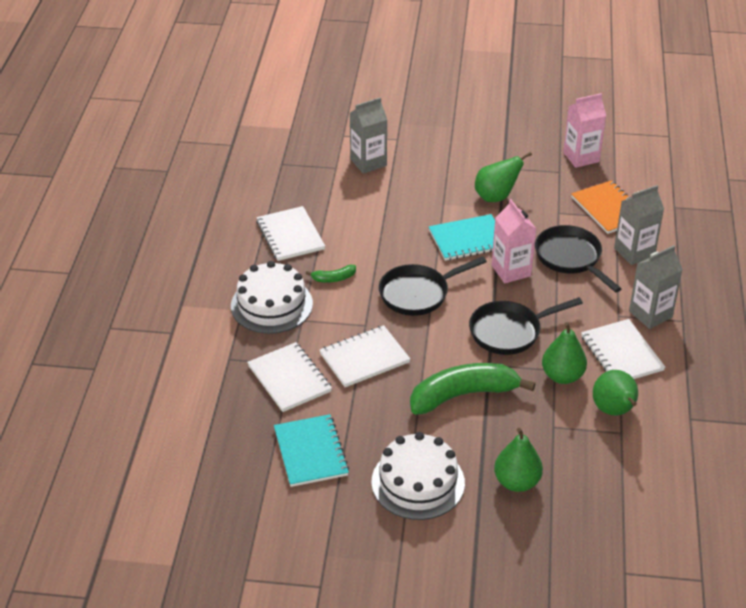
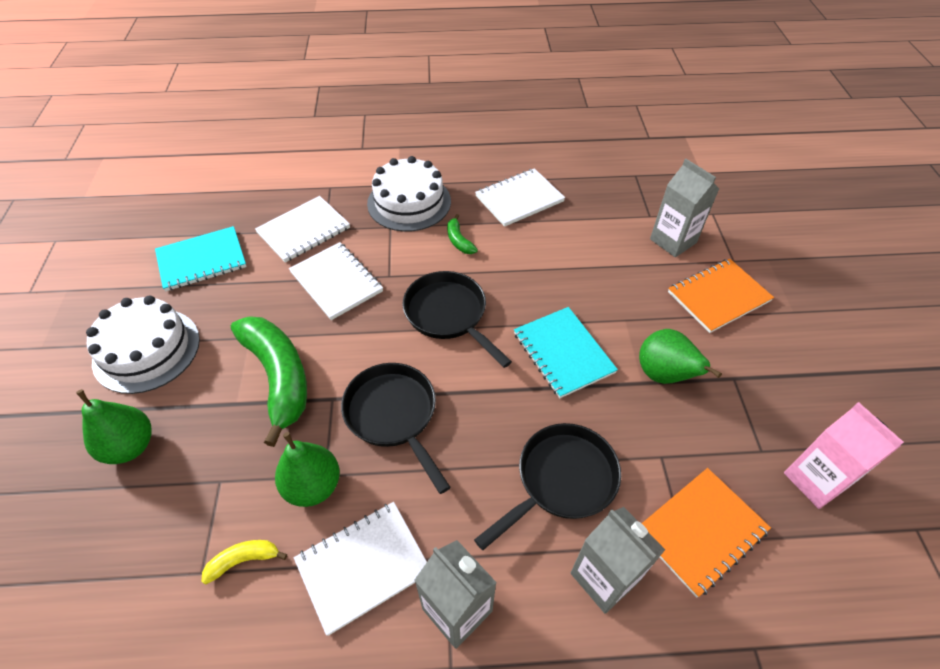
camera: 80 degrees right, 10 degrees up
(431, 155) = (718, 296): none -> orange notebook
(511, 270) = (514, 406): pink carton -> none
(614, 411) = (244, 560): green pear -> yellow banana

